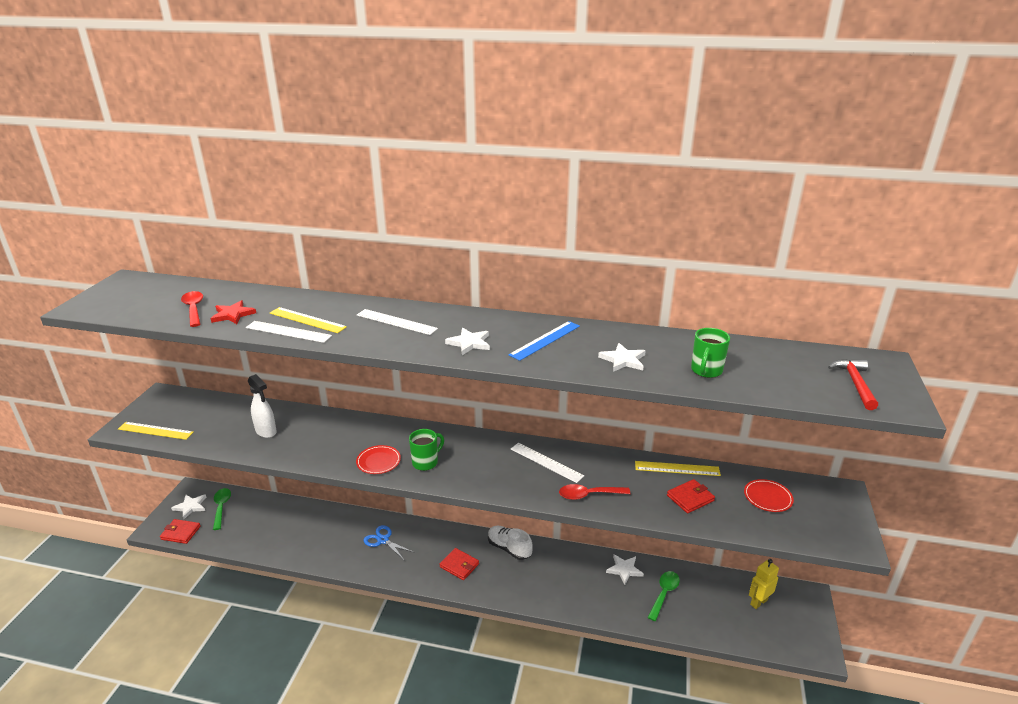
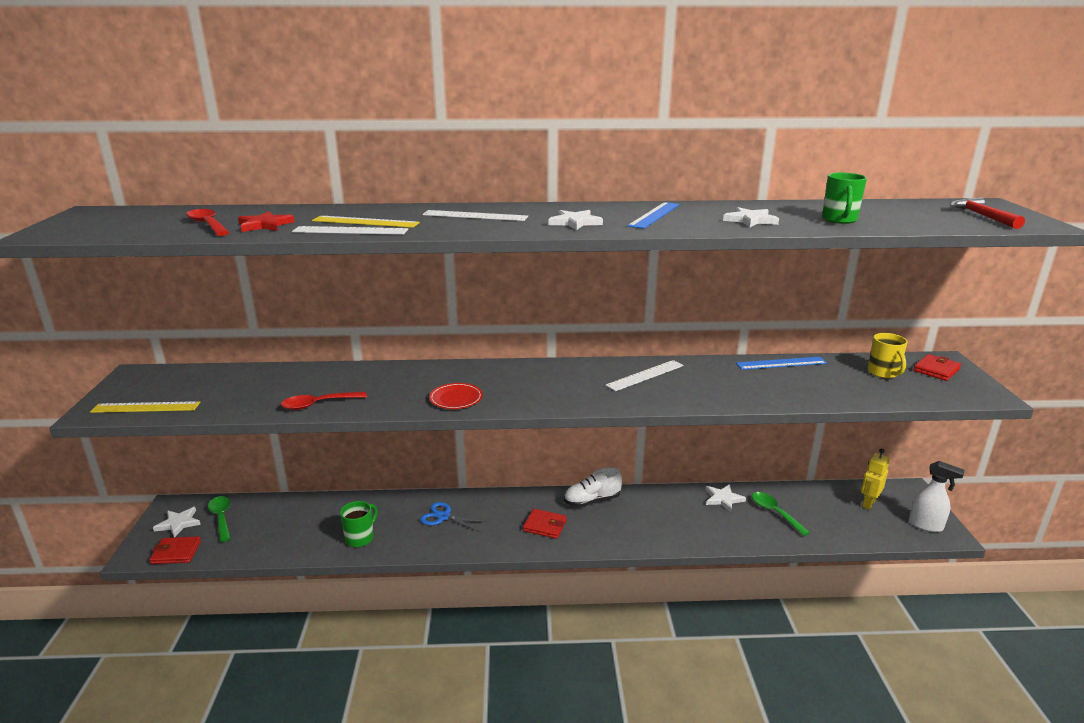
camera: 15 degrees left, 5 degrees down
(266, 431) = (298, 390): white spray bottle -> white spray bottle (926, 525)
(426, 462) = (512, 392): green mug -> green mug (360, 538)
(509, 548) = (592, 501): white shoe -> white shoe turned 45 degrees counterclockwise
(546, 462) = (645, 375): white ruler -> white ruler turned 60 degrees counterclockwise
(588, 495) = (709, 395): red spoon -> red spoon (318, 404)
(664, 594) = (774, 513): green spoon -> green spoon turned 45 degrees counterclockwise
(677, 468) = (781, 363): yellow ruler -> blue ruler
(690, 498) = (812, 383): red wallet -> red wallet (936, 370)
(768, 497) = (883, 373): red plate -> yellow mug

